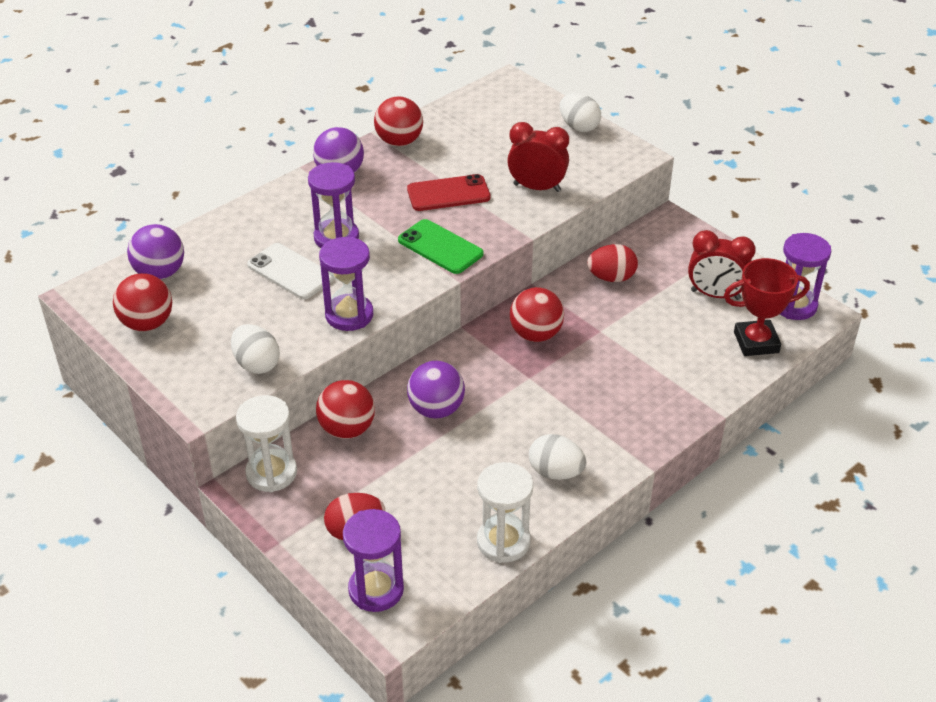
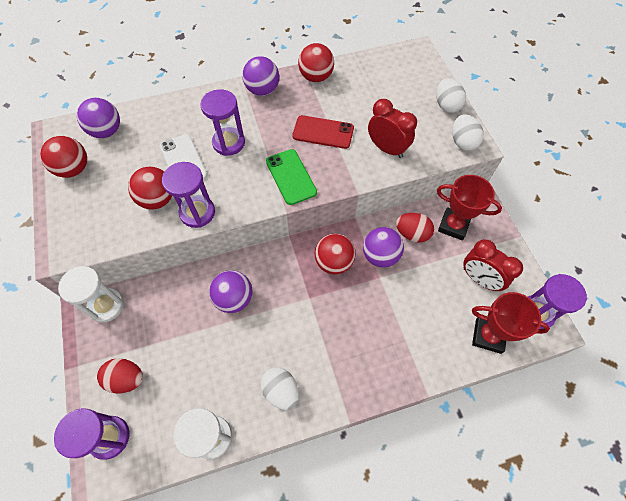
camera: 25 degrees right, 20 degrees up
(257, 364) = (115, 231): white egg -> white egg (462, 142)
(347, 429) = (170, 290): red ball -> red ball (157, 199)
(587, 310) = (380, 256): none -> purple ball
(654, 255) = (453, 226): none -> red trophy

